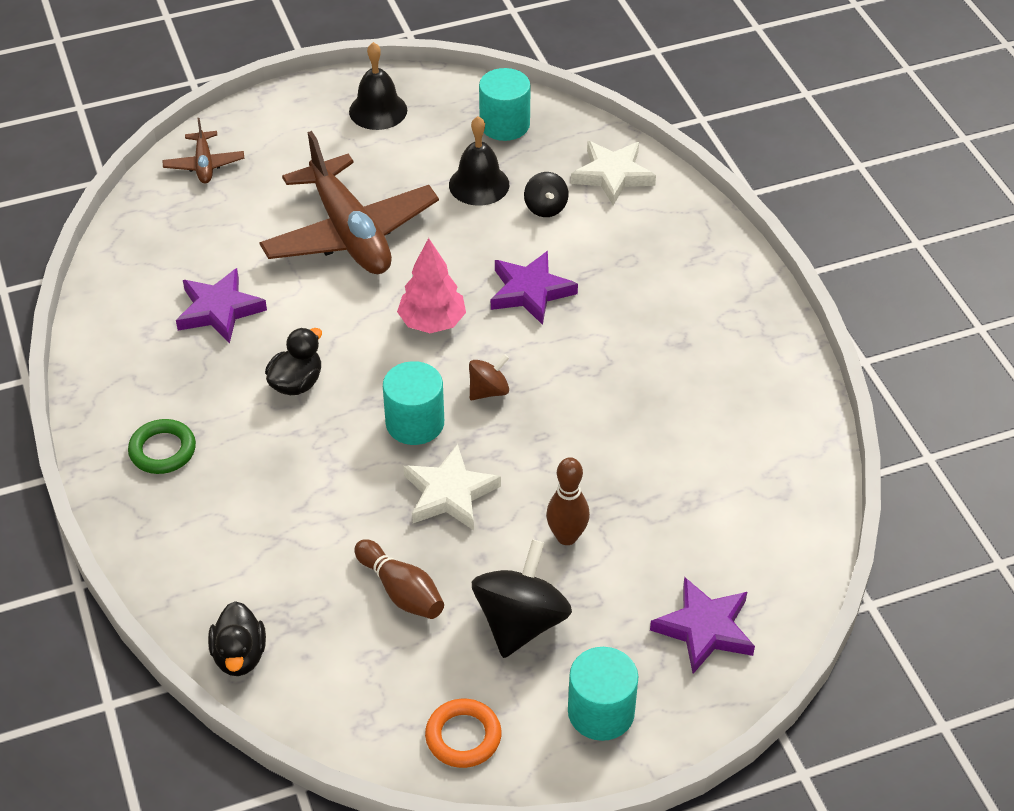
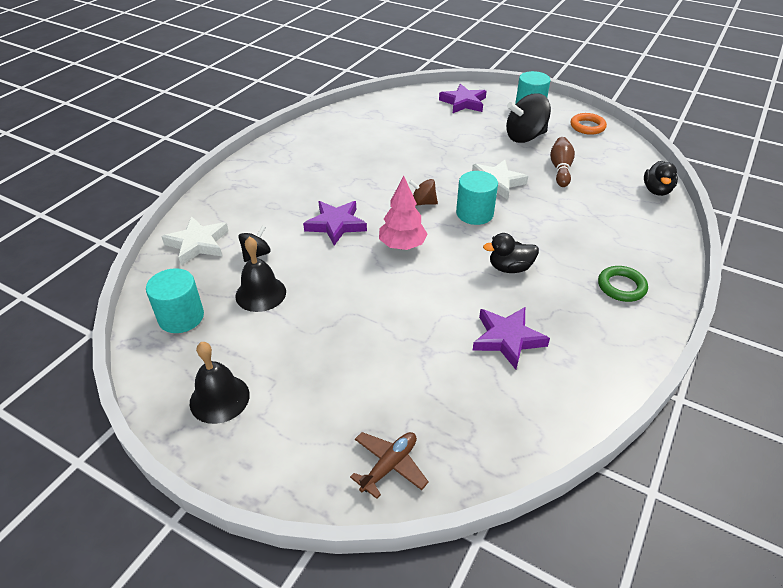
camera: 130 degrees left, 5 degrees down
(239, 655) = (656, 190): black duck -> black duck turned 150 degrees clockwise
(350, 233) = (370, 324): brown plane -> none
(567, 537) = (470, 145): brown bowling pin -> none

